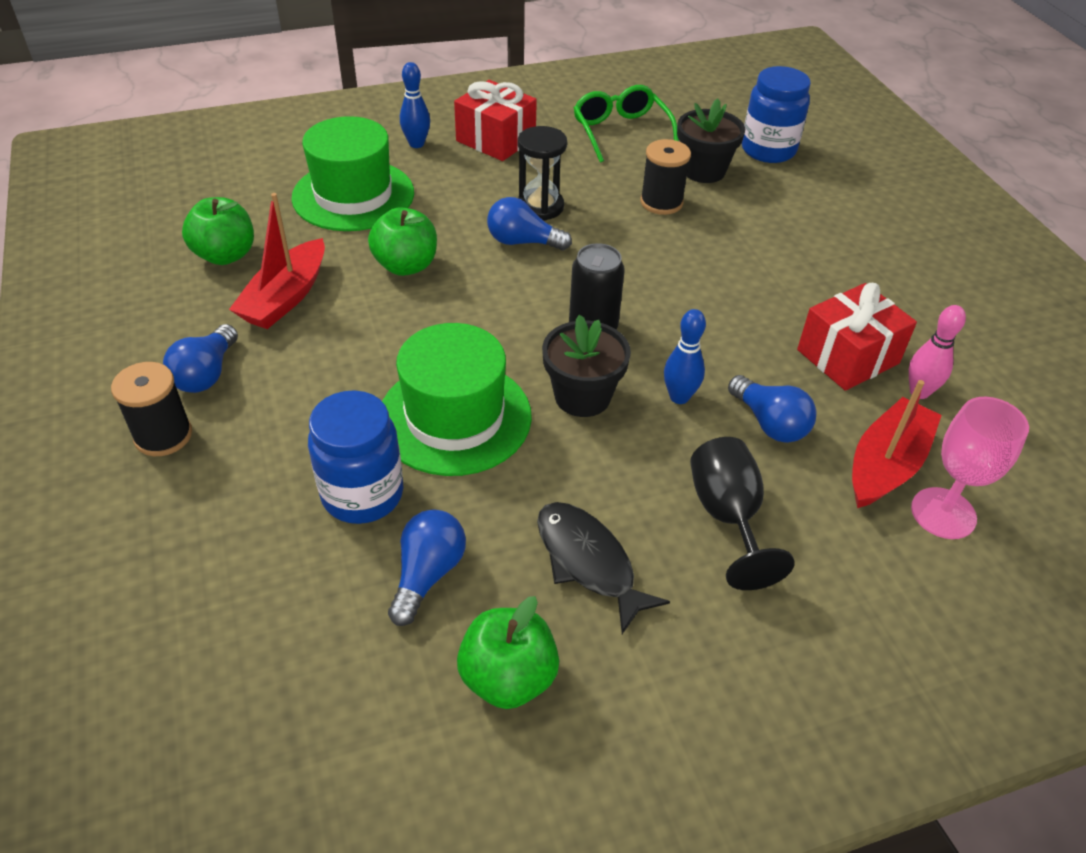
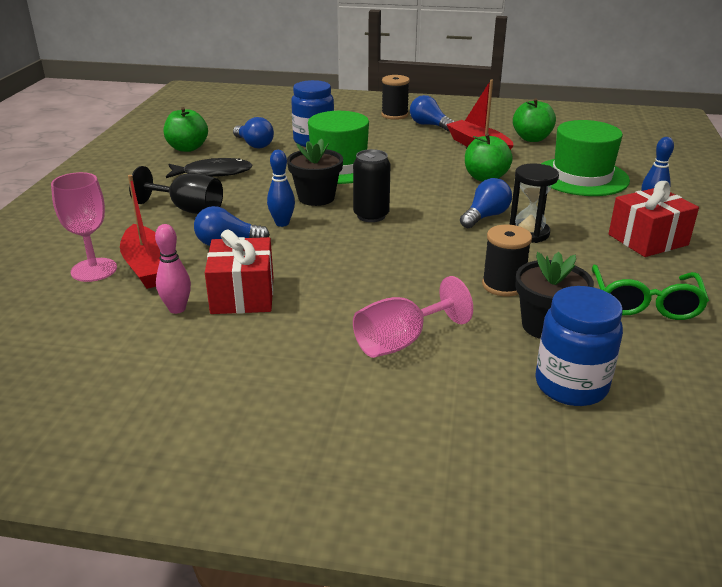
camera: 120 degrees right, 15 degrees down
(620, 132) = (645, 303): green glasses -> green glasses turned 90 degrees clockwise
(805, 234) = (401, 342): none -> pink goblet

